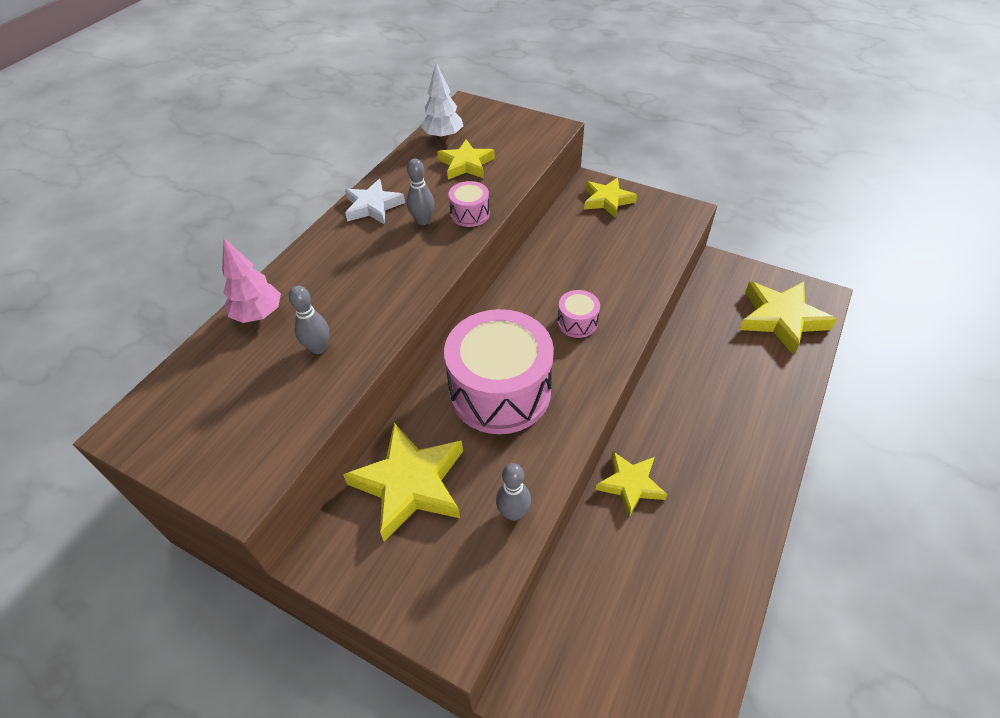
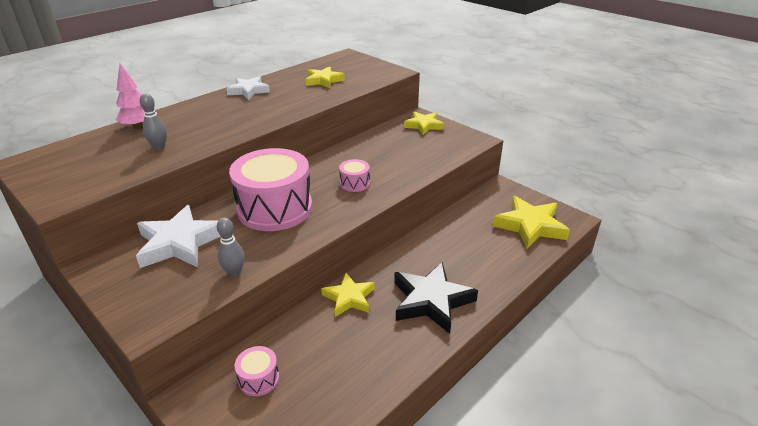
camera: 15 degrees right, 15 degrees down
(410, 483) = (179, 243): yellow star -> white star
(423, 221) = (273, 101): grey bowling pin -> none
(443, 137) = (320, 67): white tree -> none
(470, 214) = (306, 103): pink drum -> pink drum (259, 379)
(726, 462) = (431, 301): none -> black star

